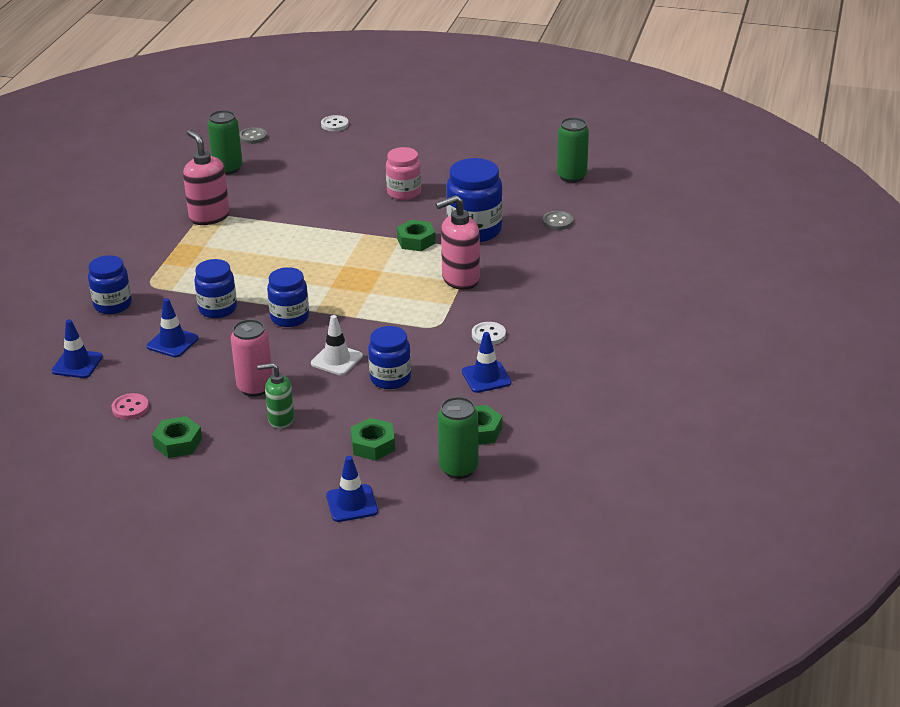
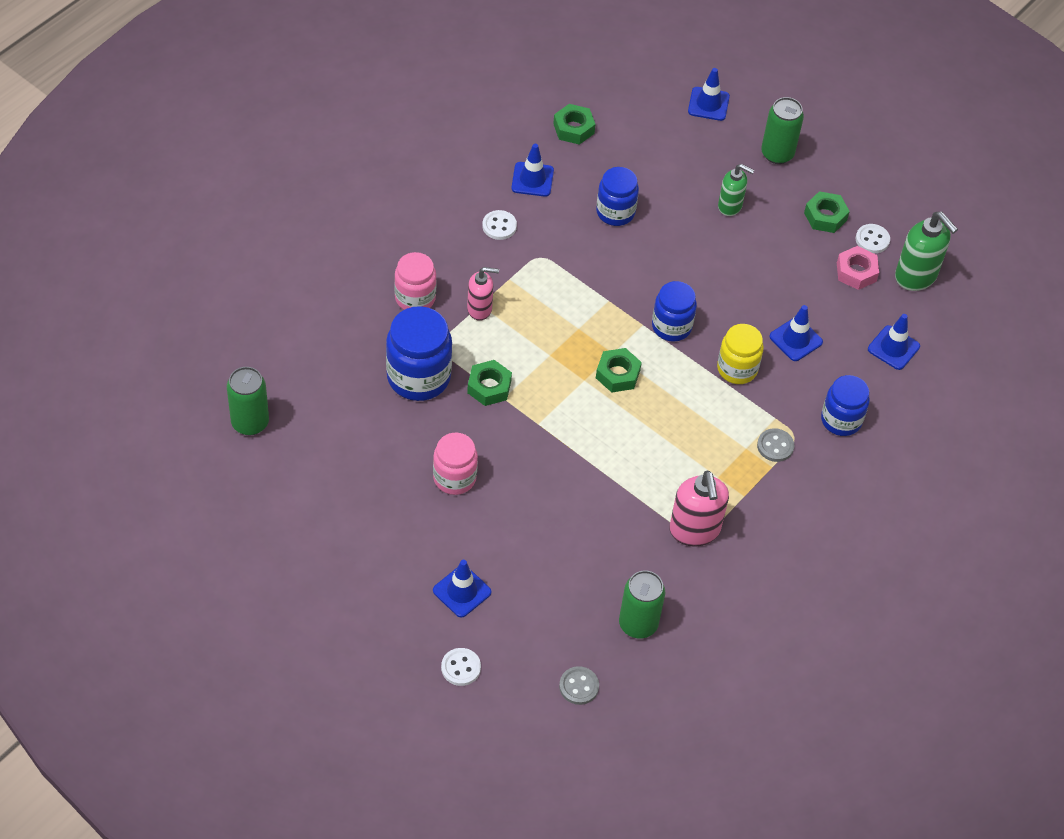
camera: 160 degrees left, 20 degrees up
(67, 424) = (916, 276): none -> green soap dispenser
(121, 439) = (872, 240): none -> white button
(130, 408) = (856, 272): pink button -> pink nut
(218, 309) = (737, 369): blue jar -> yellow jar
(255, 387) = (738, 251): pink can -> none
(336, 360) = (652, 253): white traffic cone -> none
(358, 150) = (462, 591): none -> blue traffic cone
(373, 445) = (666, 150): green nut -> green nut (617, 374)
(458, 468) = (610, 101): green can -> green can (777, 154)
(460, 279) = (480, 309): pink soap dispenser -> pink soap dispenser, size x0.64
(518, 270) = (415, 298): none -> pink jar
(557, 222) = (324, 352): grey button -> grey button (775, 446)

